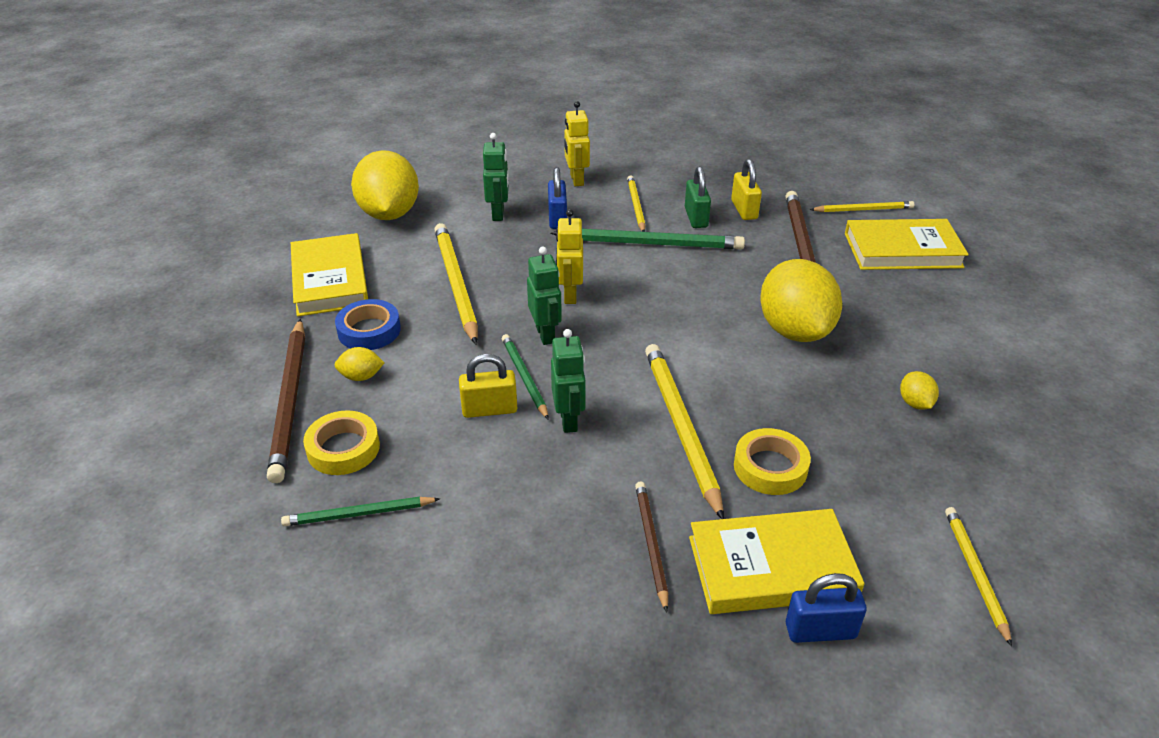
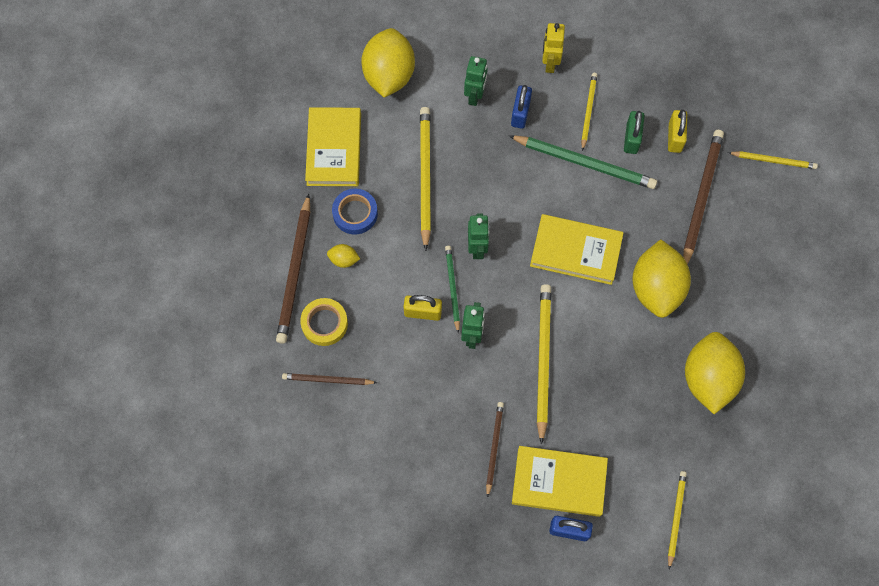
camera: 15 degrees right, 30 degrees up
(358, 514) = (327, 380): green pencil -> brown pencil
(569, 295) = (505, 210): yellow robot -> none
(770, 467) = (588, 408): yellow tape -> none
(902, 250) = (780, 219): yellow book -> yellow book (576, 251)
(915, 403) = (708, 379): yellow lemon -> yellow lemon, size x2.38

